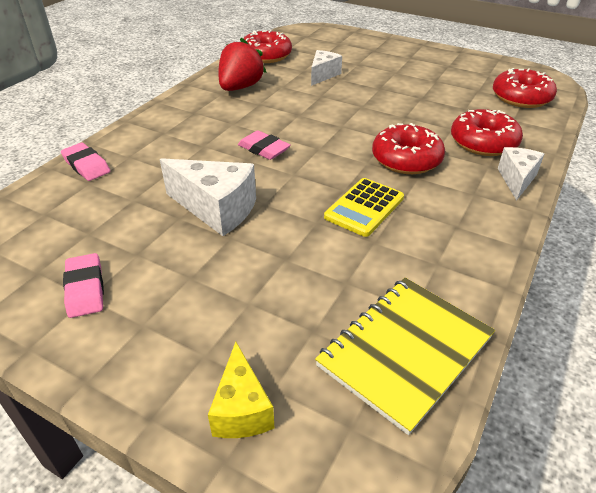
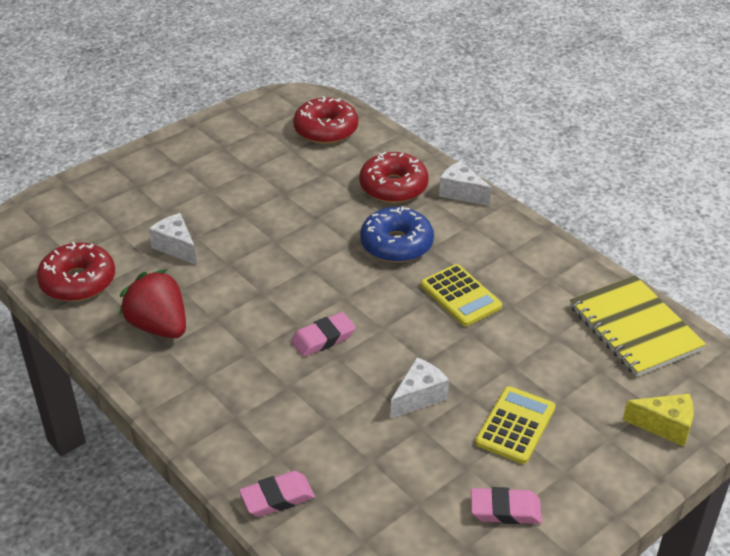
camera: 70 degrees left, 0 degrees up
(200, 276) = (515, 425): none -> yellow calculator
(216, 209) = (419, 397): white cheese -> white cheese, size x0.63
(406, 159) = (396, 244): red donut -> blue donut

